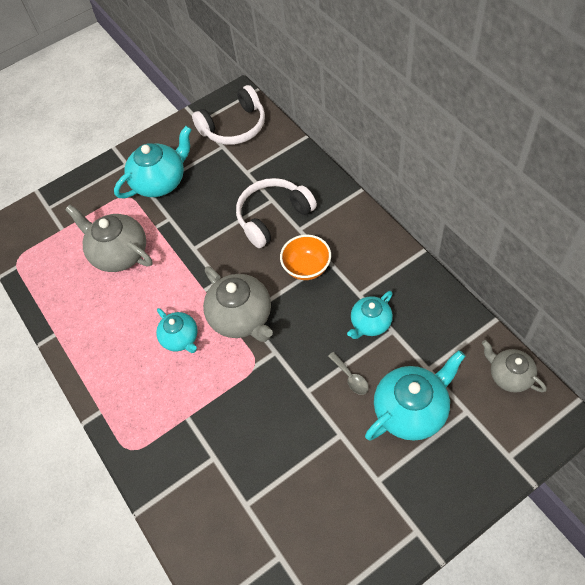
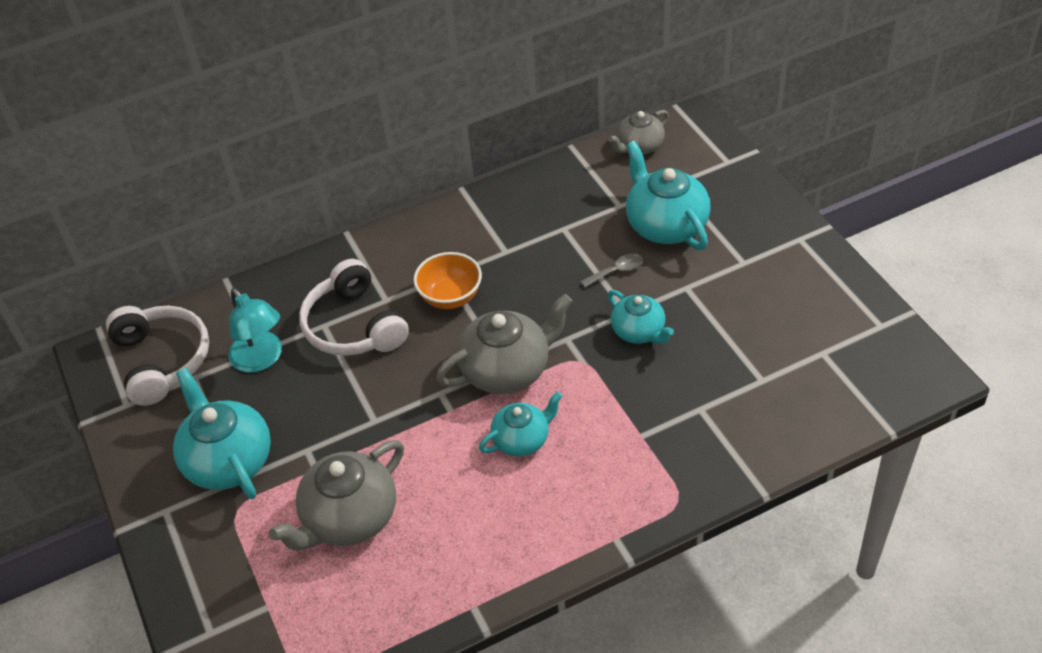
camera: 85 degrees left, 10 degrees down
(239, 175) = (261, 359): none -> turquoise lamp
(370, 323) = (549, 246): turquoise teapot -> turquoise teapot (639, 331)

